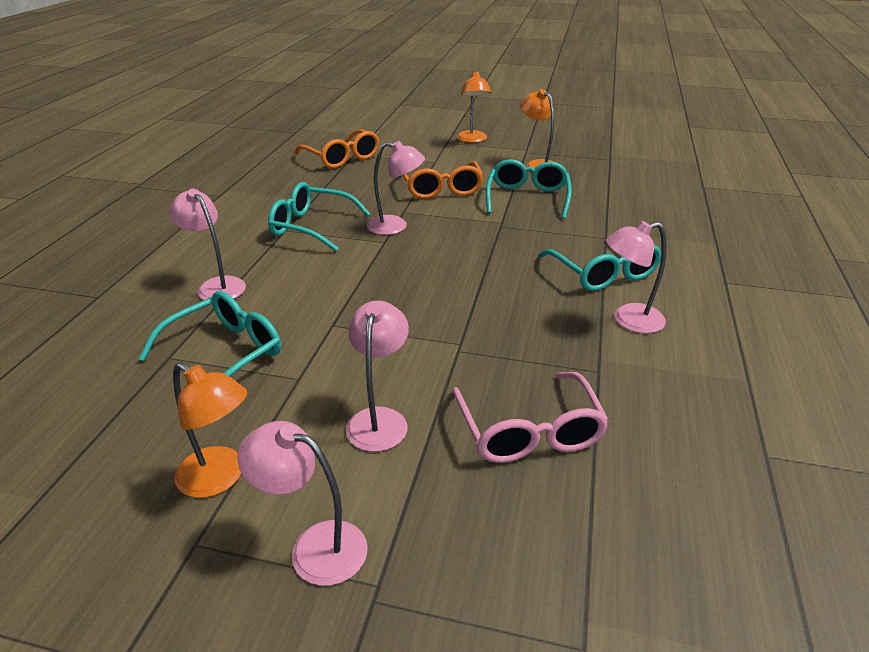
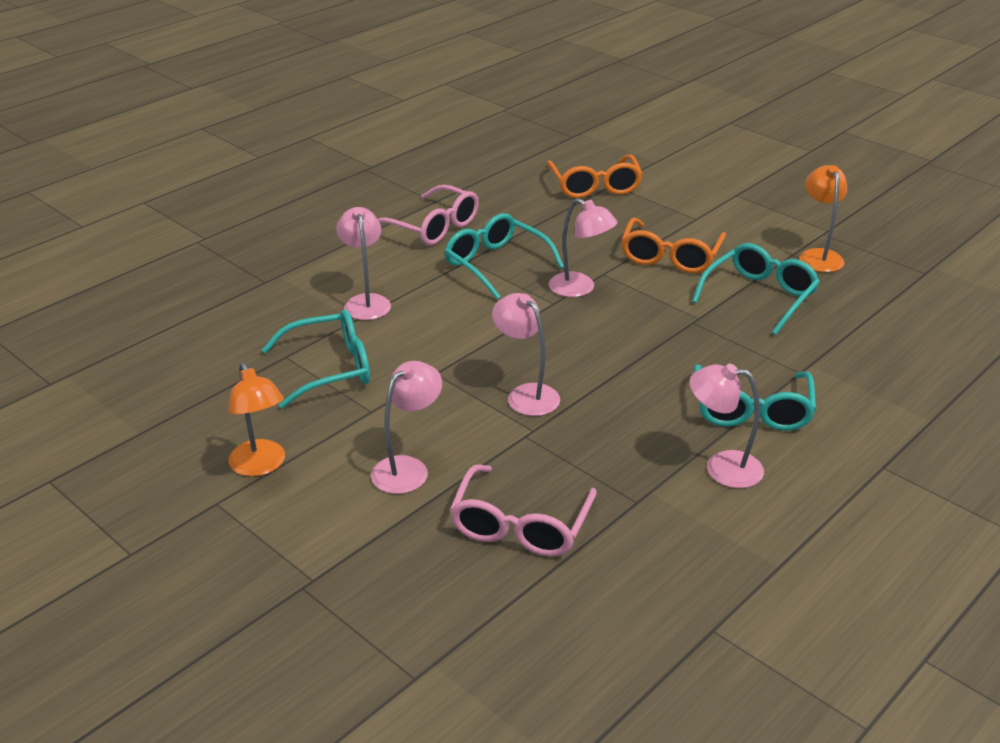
camera: 30 degrees right, 0 degrees up
(233, 213) = (433, 227): none -> pink glasses
(314, 547) = (290, 538): pink lamp -> pink lamp (526, 394)
(472, 140) = (772, 199): orange lamp -> none

